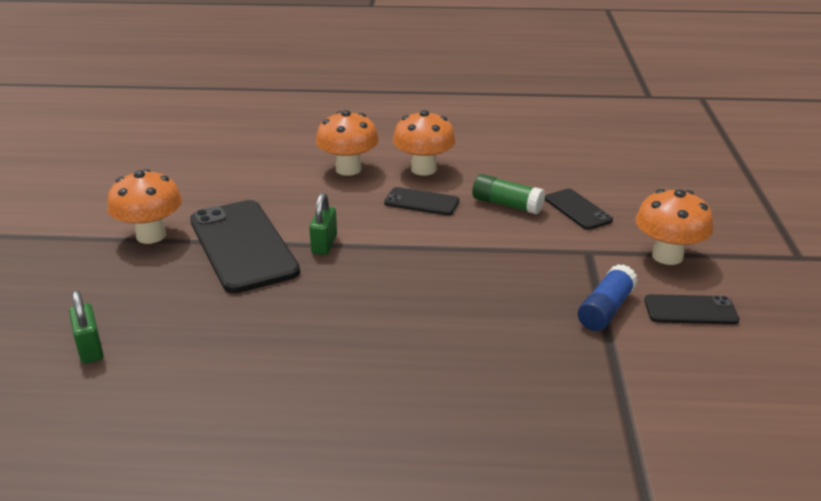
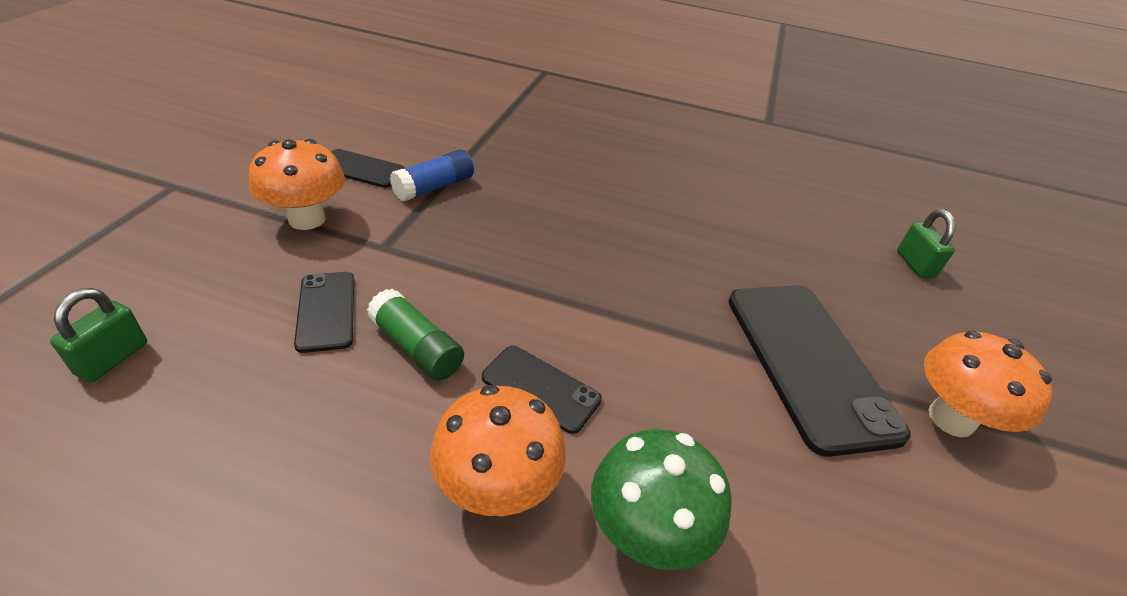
camera: 170 degrees left, 10 degrees up
(324, 244) = (699, 337): green padlock -> green padlock (112, 359)
(348, 169) = (646, 532): orange mushroom -> green mushroom

